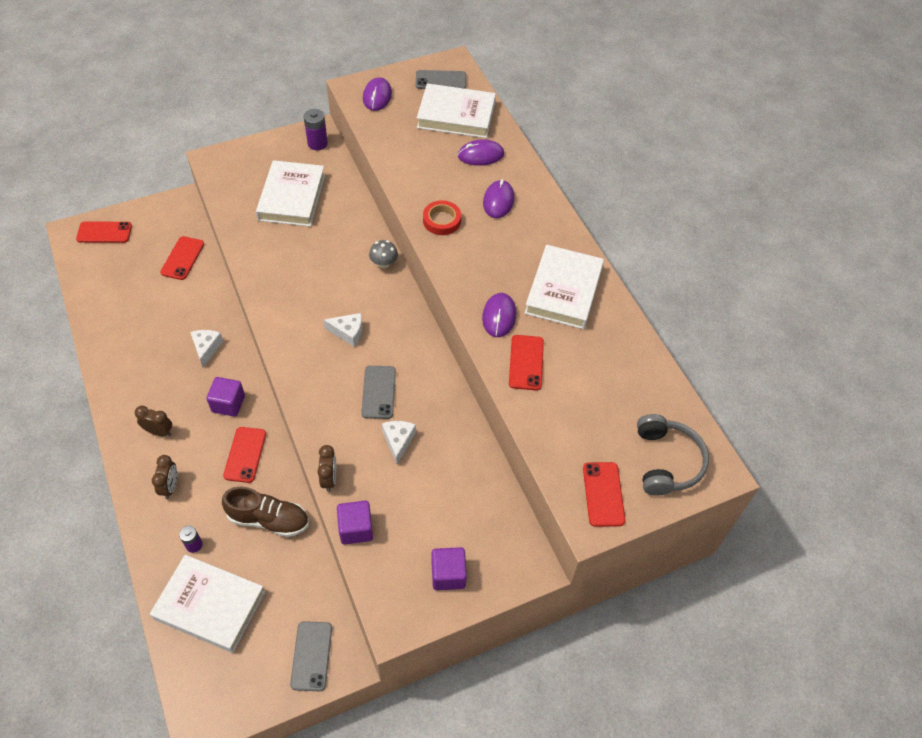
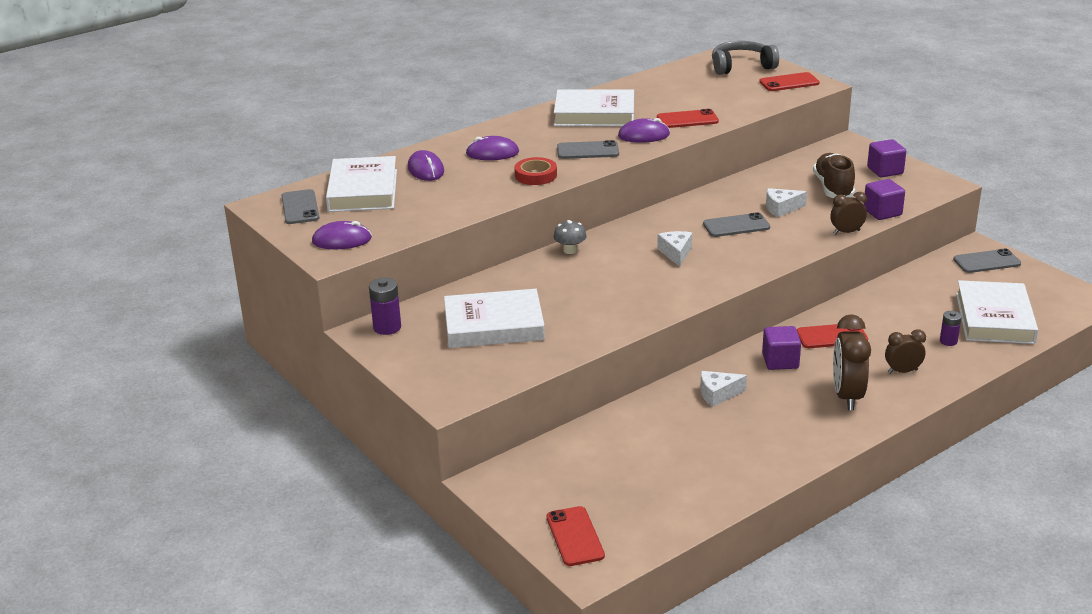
camera: 100 degrees left, 25 degrees down
(159, 432) = (847, 396): brown clock -> brown clock, size x1.70
(182, 258) = (589, 451): red phone -> none
(269, 519) = (888, 307): brown shoe -> brown shoe (833, 188)
(479, 266) = (588, 151): none -> grey phone

